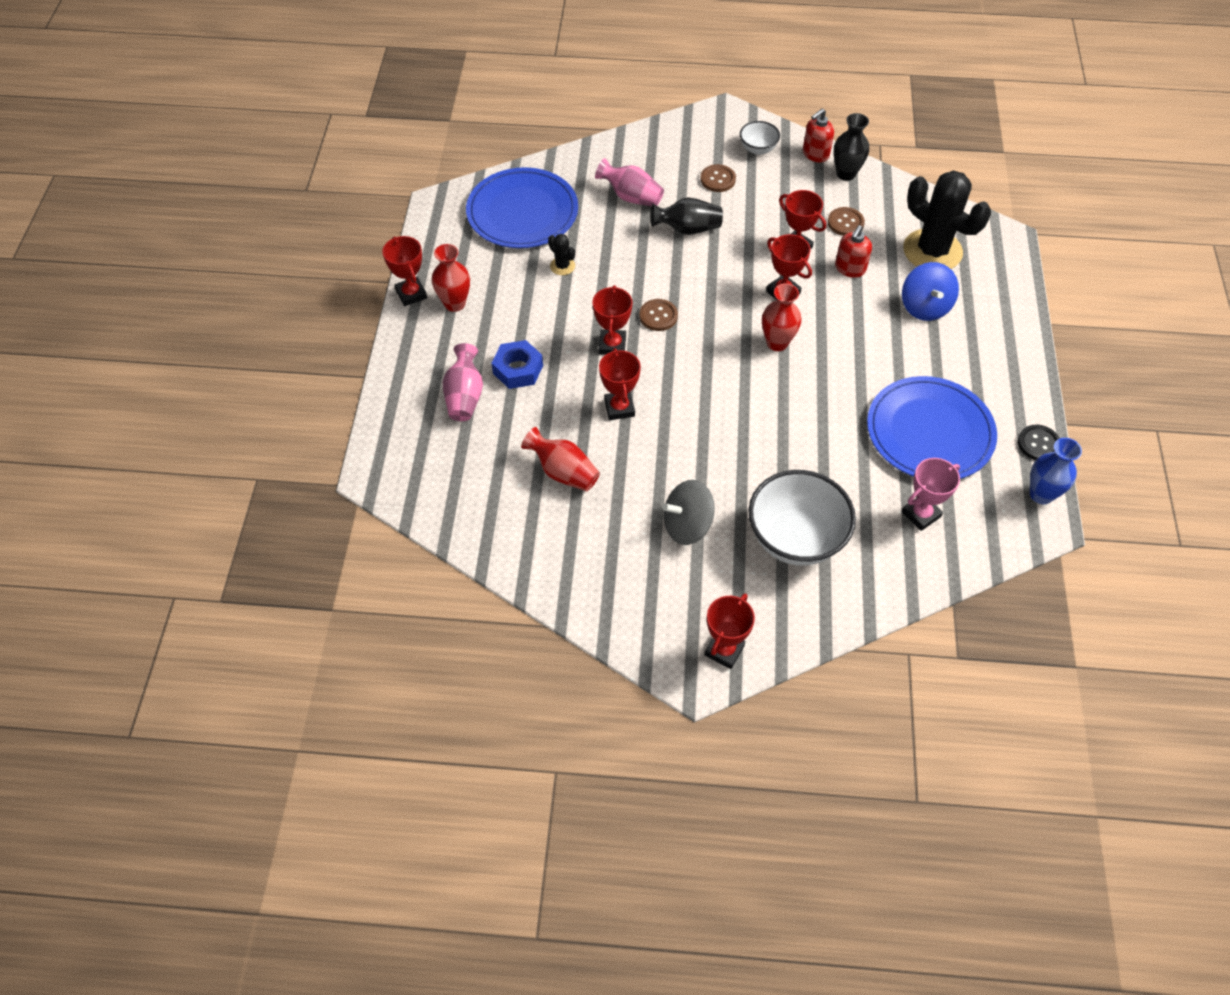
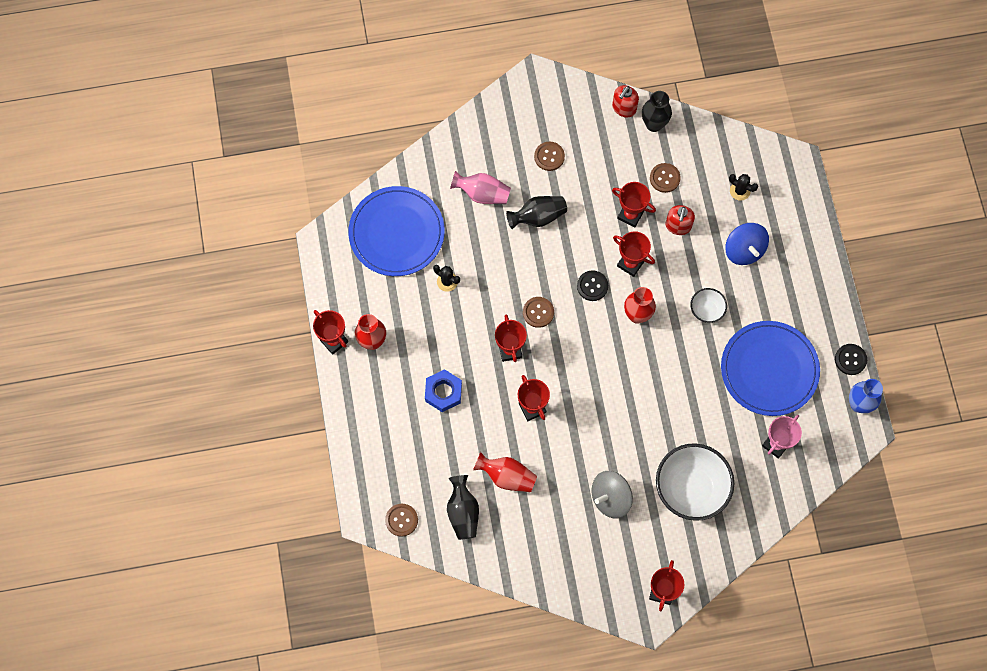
camera: 15 degrees left, 15 degrees up
(415, 489) = (401, 520): none -> brown button
(465, 396) = (410, 428): pink vase -> none
(495, 498) = (463, 512): none -> black vase
(731, 304) = (592, 286): none -> black button
(758, 149) = (574, 114): white bowl -> white bowl (706, 310)
(932, 251) = (740, 191): black cactus -> black cactus, size x0.42

